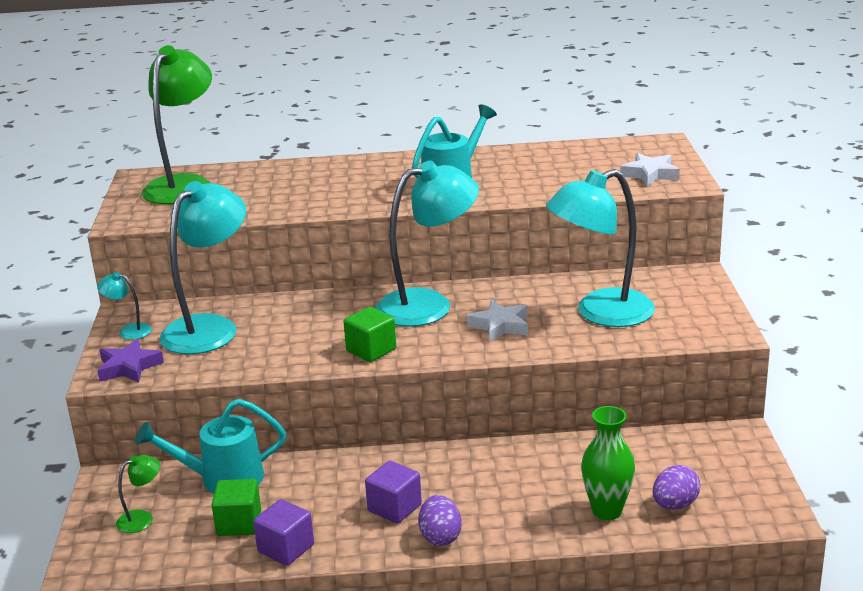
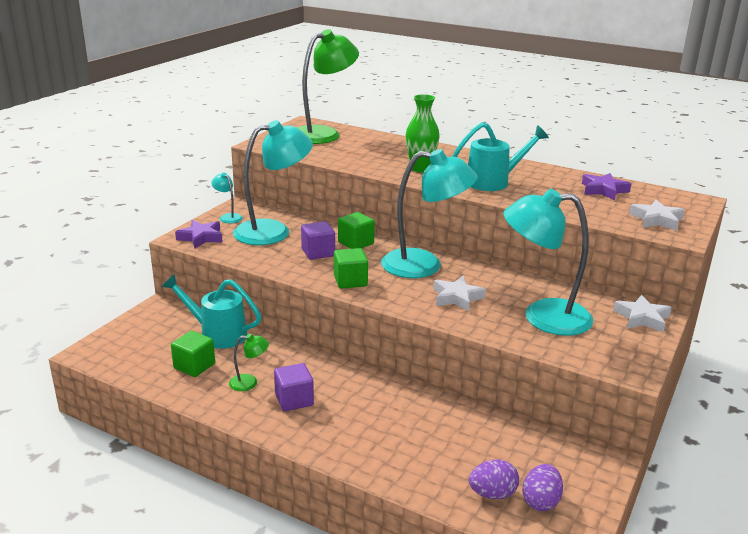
camera: 30 degrees right, 0 degrees up
(142, 518) = (148, 338): green lamp -> green lamp (249, 383)
(286, 548) = (201, 395): purple cube -> purple cube (318, 252)
(324, 307) = (356, 243): none -> green cube
(440, 537) = (300, 434): purple egg -> purple egg (540, 501)
(568, 159) = (603, 190): none -> purple star
(607, 511) = (435, 473): green vase -> green vase (420, 169)
(686, 281) = (642, 318): none -> white star

